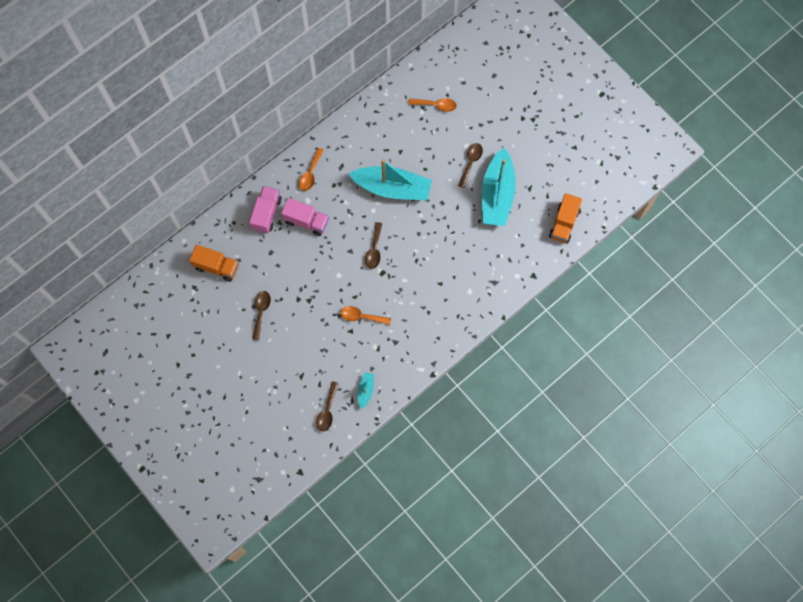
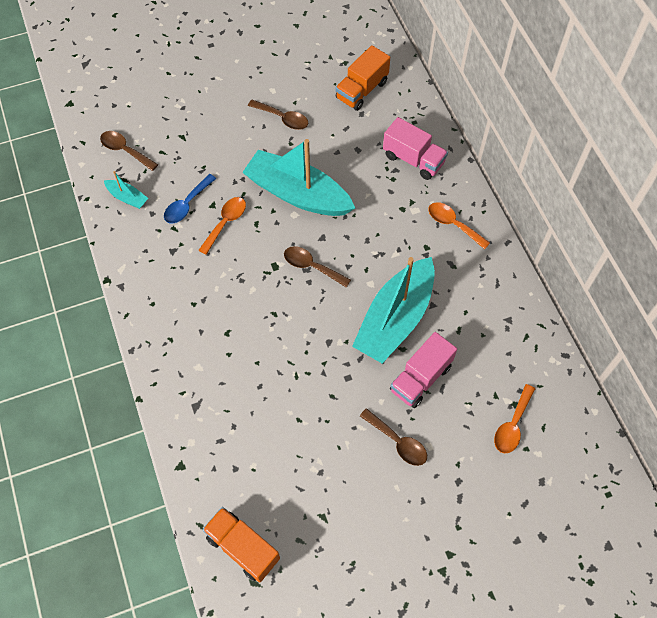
camera: 110 degrees right, 10 degrees down
(306, 221) = (385, 200): pink truck -> pink truck (420, 378)
(356, 348) = (187, 204): none -> blue spoon
(497, 194) = (331, 462): turquoise boat -> turquoise boat (297, 194)

